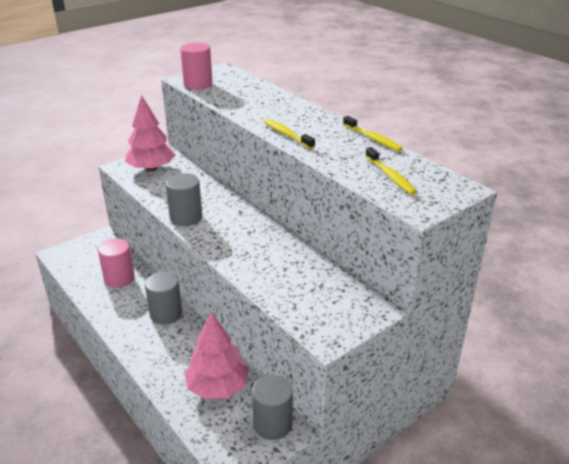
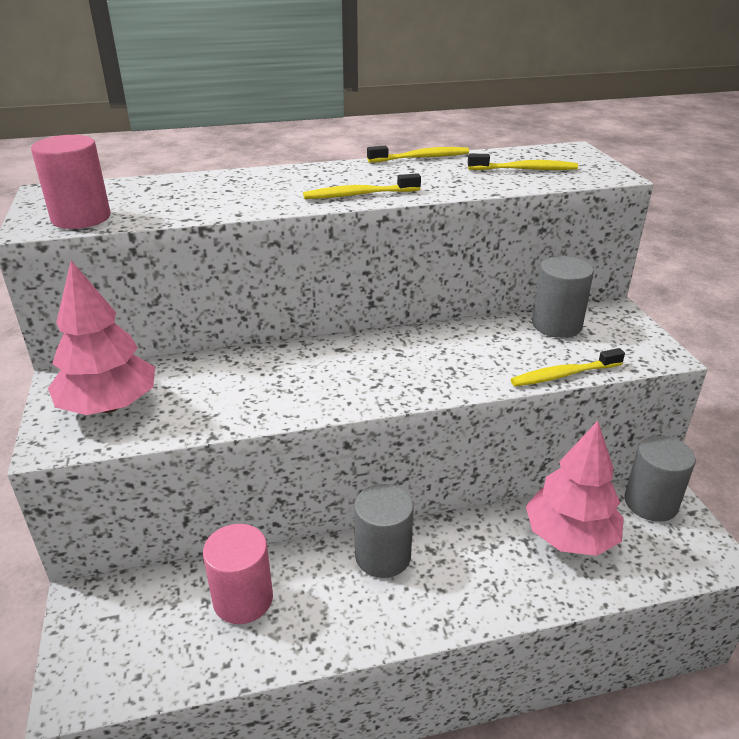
camera: 65 degrees left, 0 degrees up
(186, 217) = (314, 400): grey cylinder -> grey cylinder (556, 325)
(267, 297) = (564, 375): none -> yellow toothbrush

